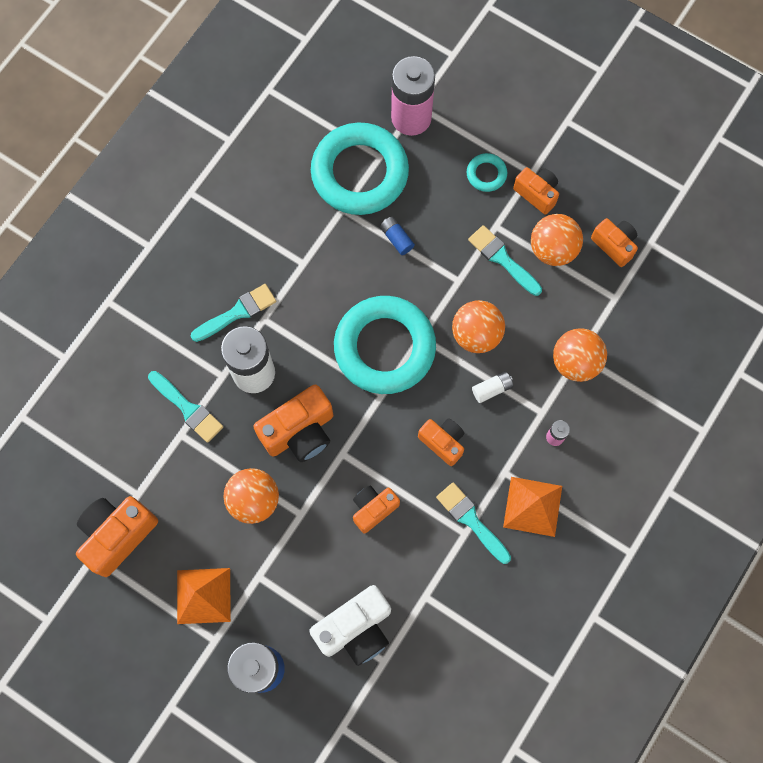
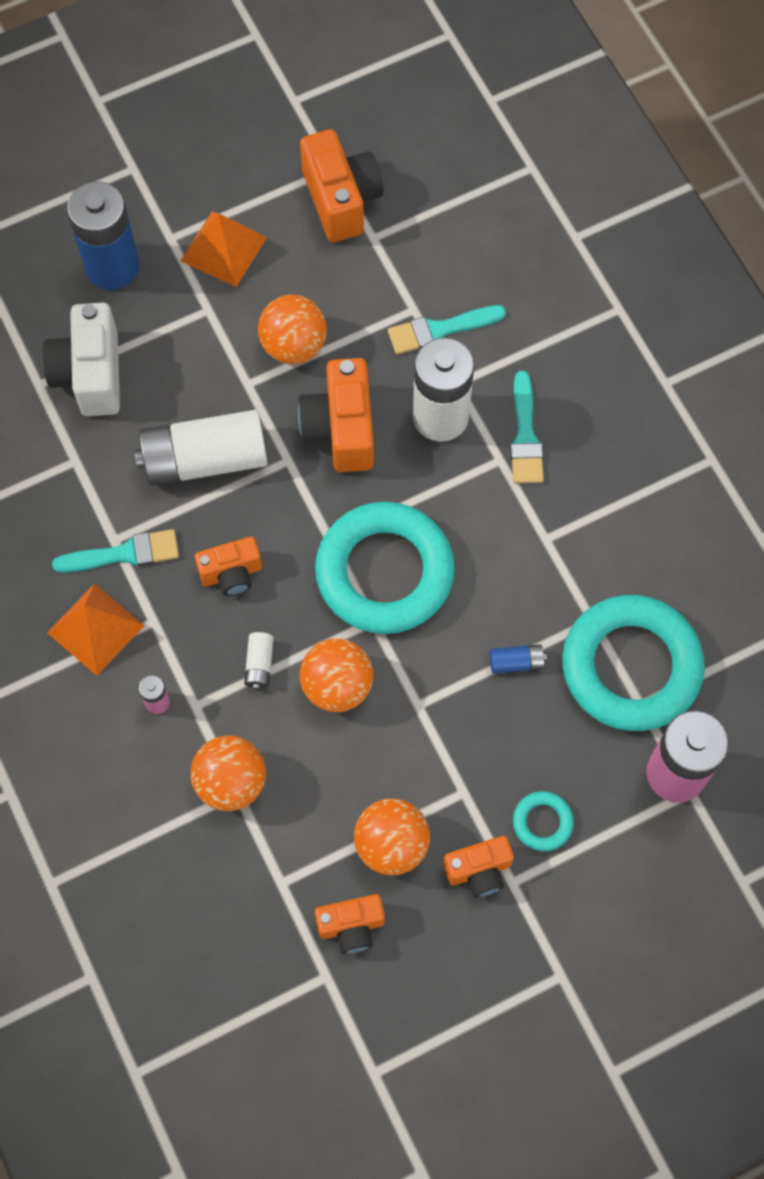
camera: 120 degrees right, 5 degrees down
(373, 509) = (204, 459): orange camera -> white battery
(502, 259) = (415, 774): turquoise brush -> none

